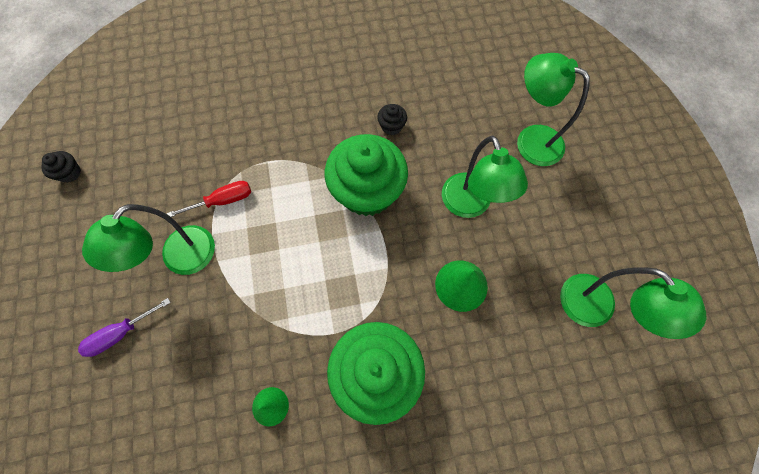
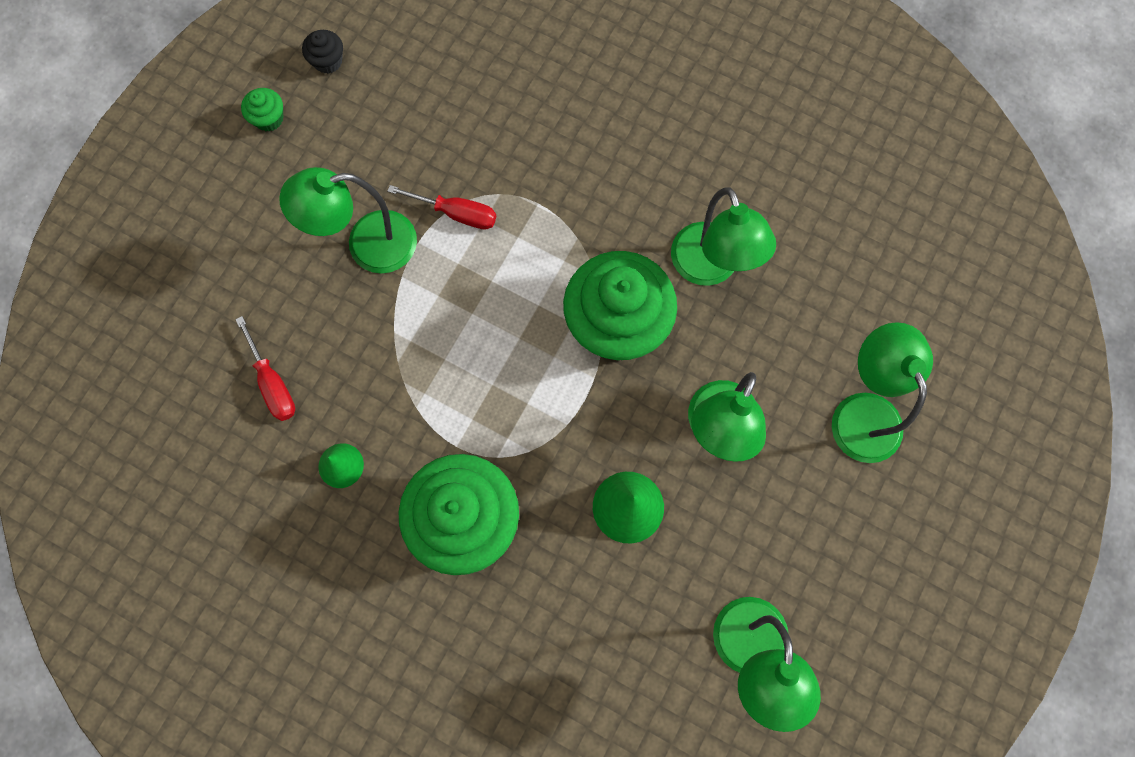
camera: 40 degrees right, 5 degrees up
(54, 232) = (269, 118): none -> green cupcake
(121, 333) = (259, 278): purple screwdriver -> none
(182, 391) = (272, 382): none -> red screwdriver
(391, 126) = (710, 268): black cupcake -> green lamp

